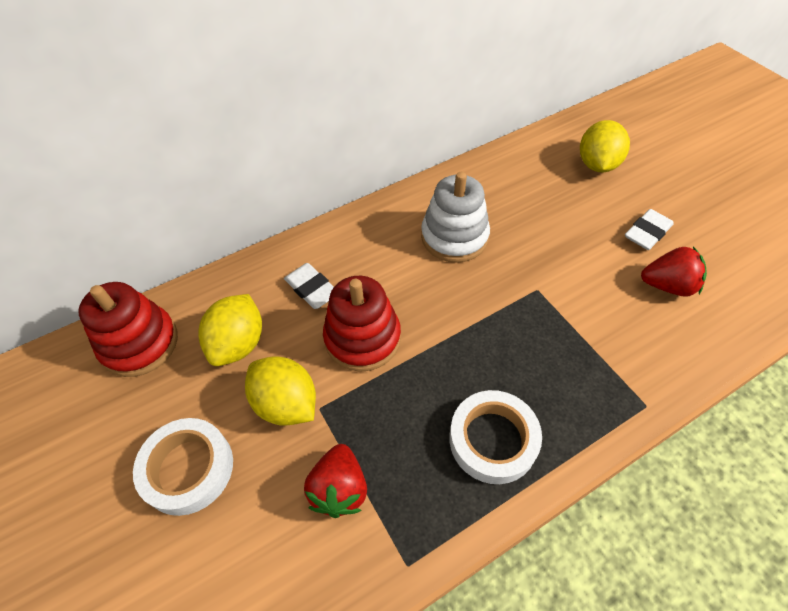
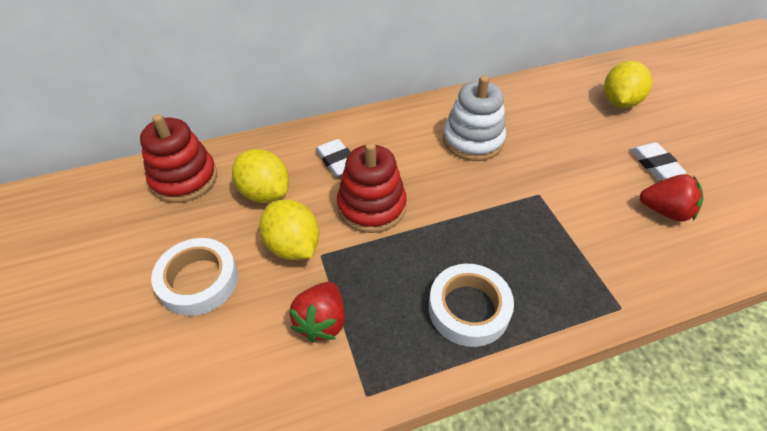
camera: 10 degrees right, 5 degrees down
(238, 344) = (265, 193): yellow lemon -> yellow lemon turned 75 degrees counterclockwise
(647, 233) = (655, 164): white eraser -> white eraser turned 75 degrees counterclockwise

